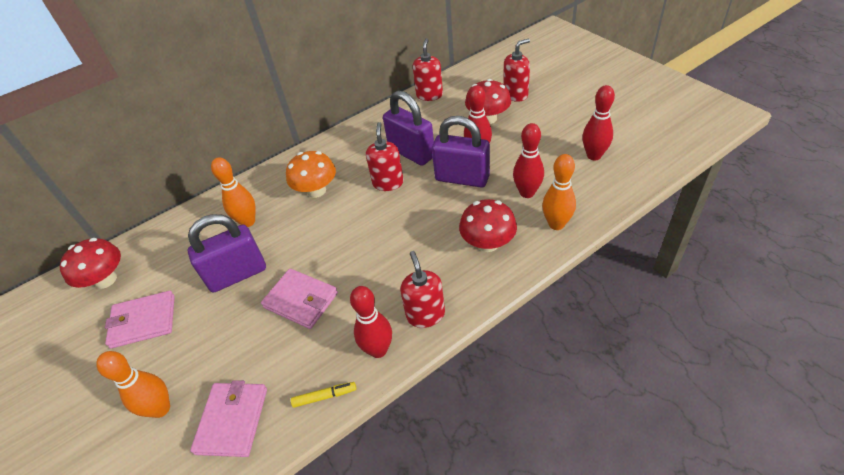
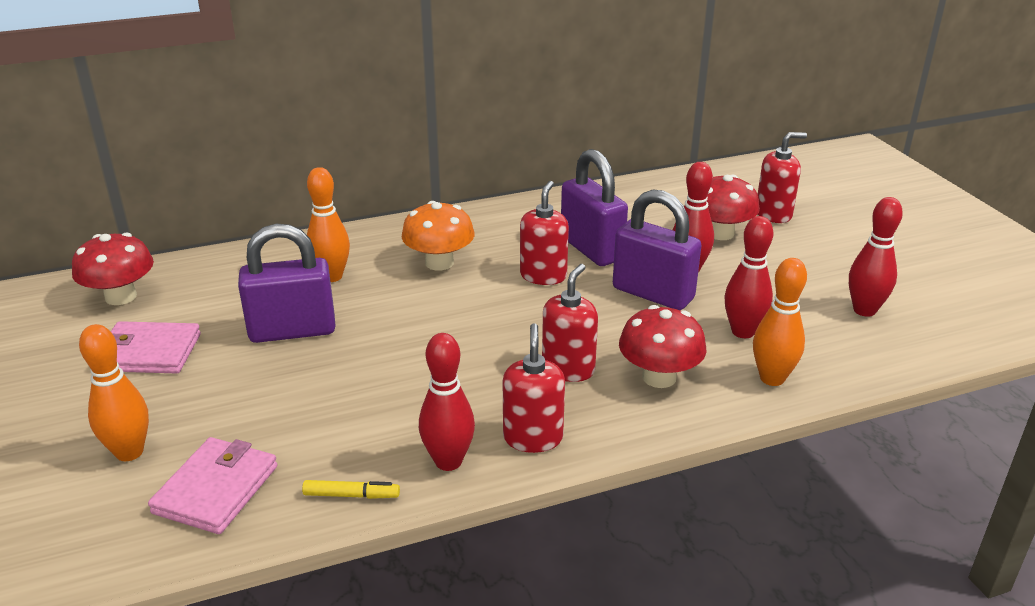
camera: 10 degrees right, 15 degrees down
(301, 300) = (365, 379): pink wallet -> none
(429, 95) = (645, 189): red soap dispenser -> red soap dispenser (568, 369)

